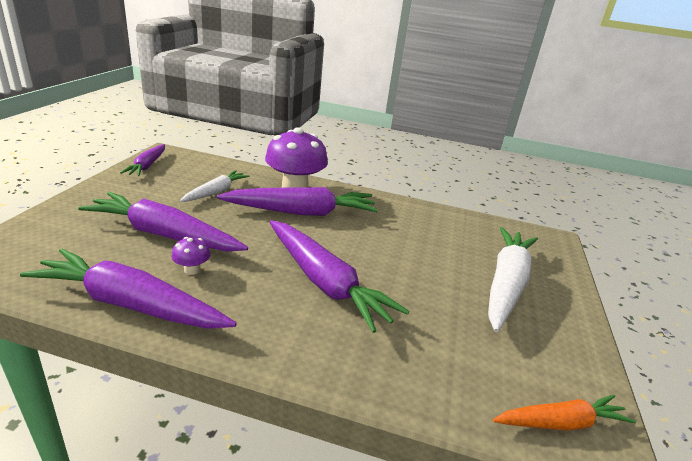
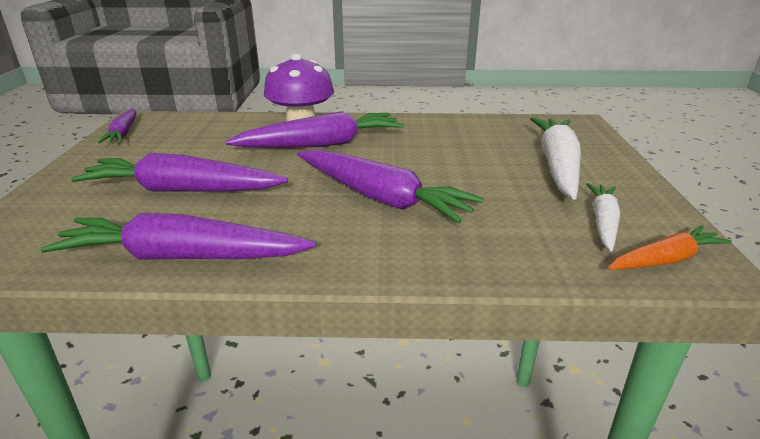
camera: 10 degrees left, 0 degrees up
(192, 269) = (233, 214): purple mushroom -> none
(216, 192) = (218, 143): white carrot -> white carrot (603, 222)

